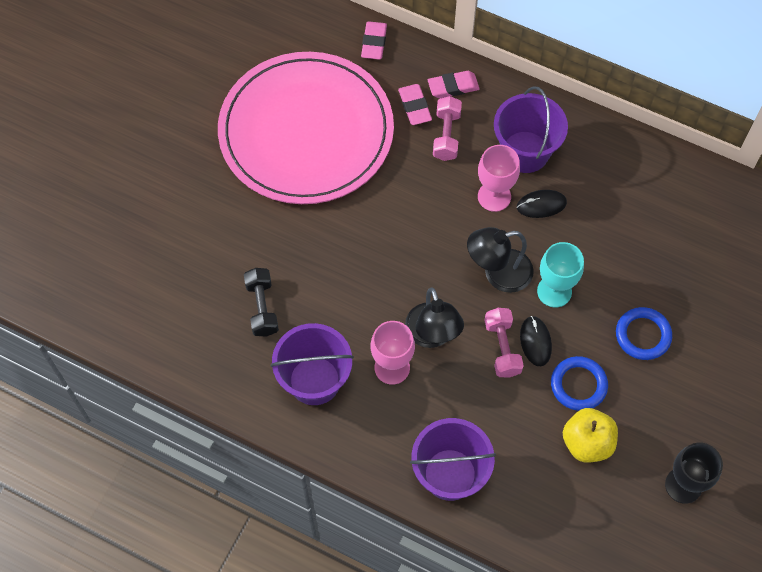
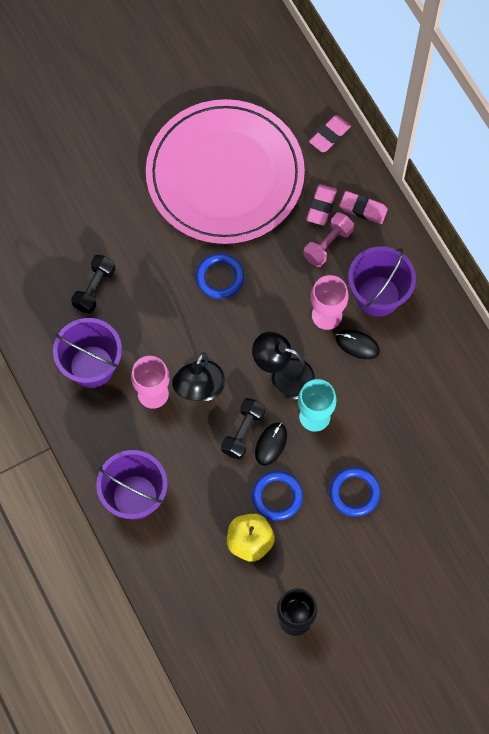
camera: 35 degrees right, 5 degrees up
(372, 224) = (220, 277): none -> blue ring
(502, 348) = (243, 432): pink dumbbell -> black dumbbell

